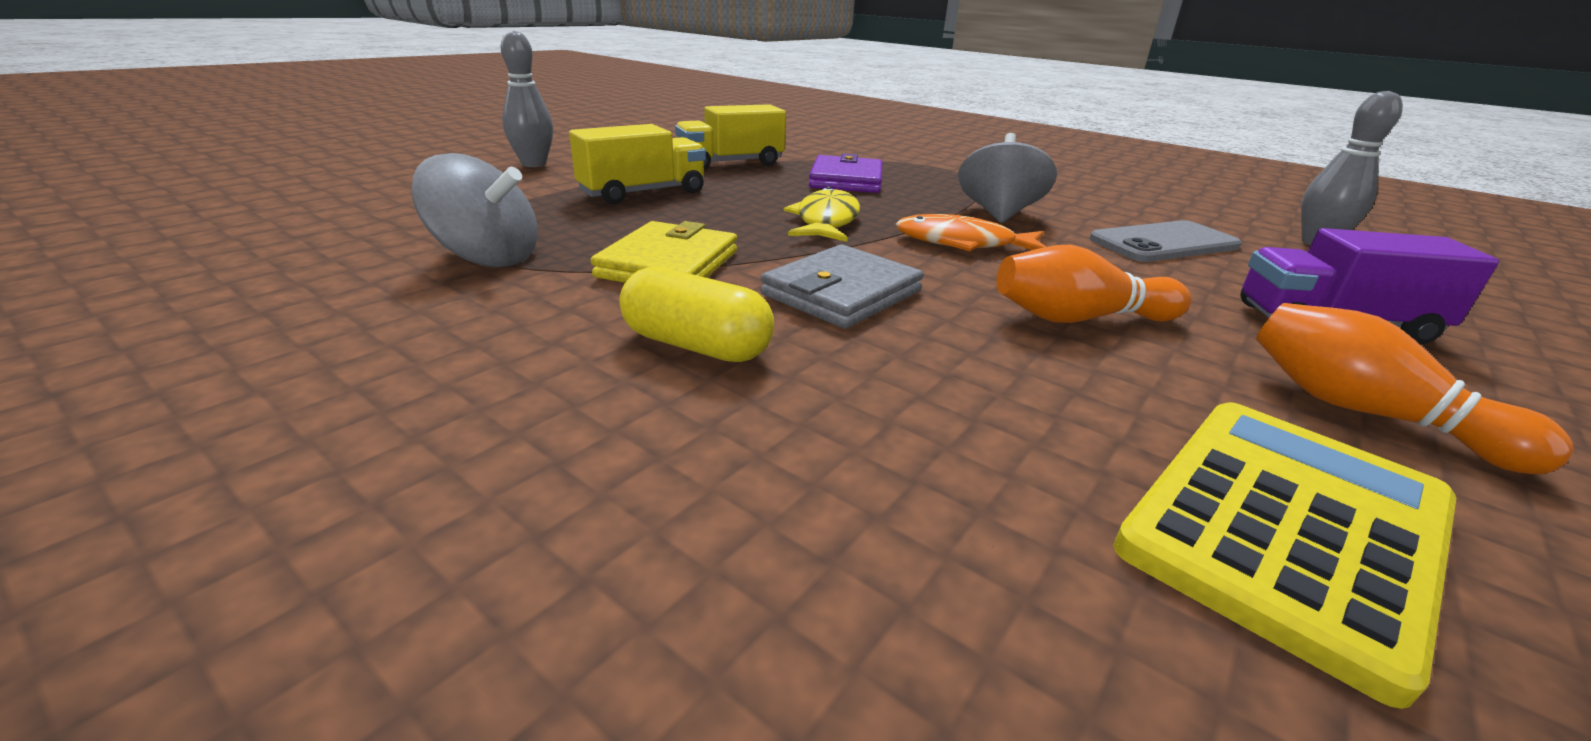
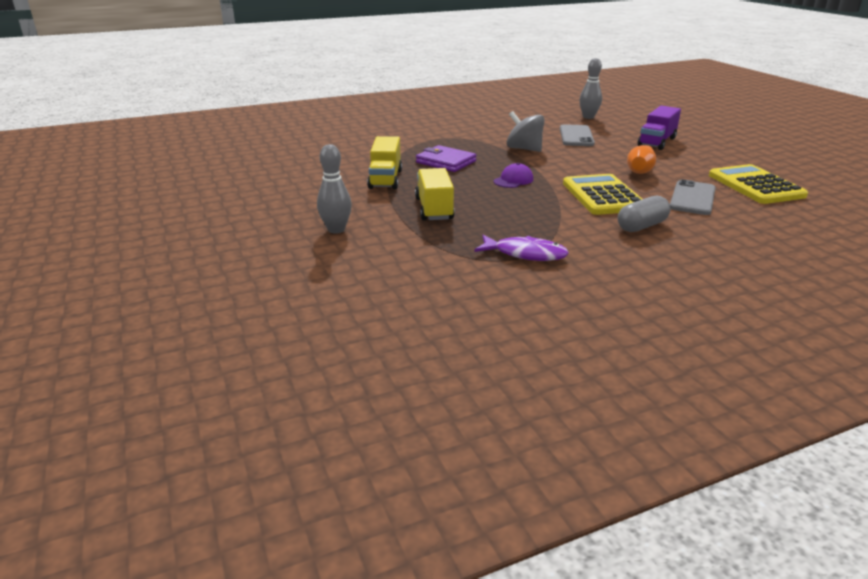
camera: 60 degrees left, 0 degrees up
(487, 258) = (525, 254): grey spinning top -> purple fish
(669, 264) = (555, 219): yellow wallet -> none
(696, 345) = (641, 226): yellow capsule -> grey capsule
(826, 221) = (513, 180): yellow fish -> purple cap
(841, 293) = (602, 196): grey wallet -> yellow calculator
(962, 243) = (558, 165): orange fish -> none
(973, 402) = (692, 198): none -> grey phone
(1364, 413) = (709, 160): orange bowling pin -> none

